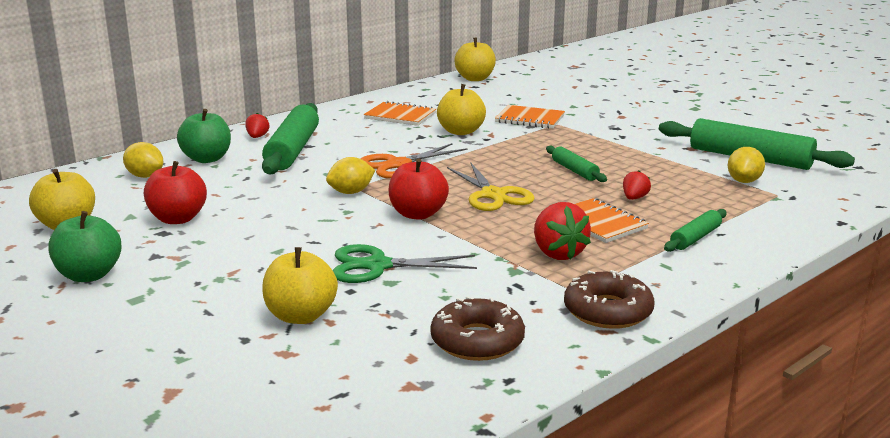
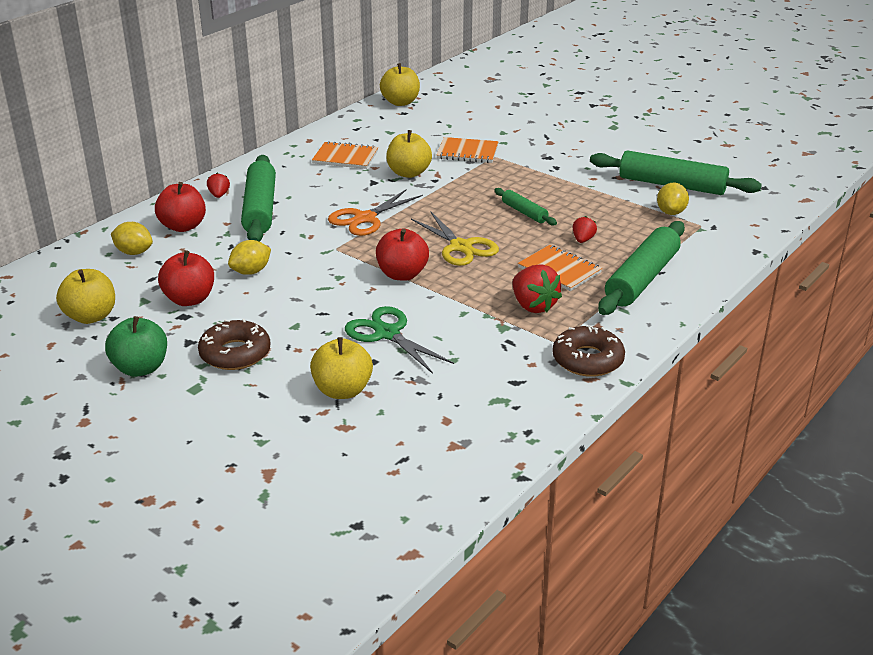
camera: 10 degrees left, 10 degrees up
(207, 159) = (183, 226): green apple -> red apple
(351, 192) = (334, 255): yellow lemon -> yellow lemon (251, 272)
(377, 266) = (387, 333): green scissors -> green scissors turned 60 degrees clockwise
(477, 341) = (493, 399): brown donut -> brown donut (235, 353)
(695, 238) = (641, 279): green rolling pin -> green rolling pin, size x1.97

